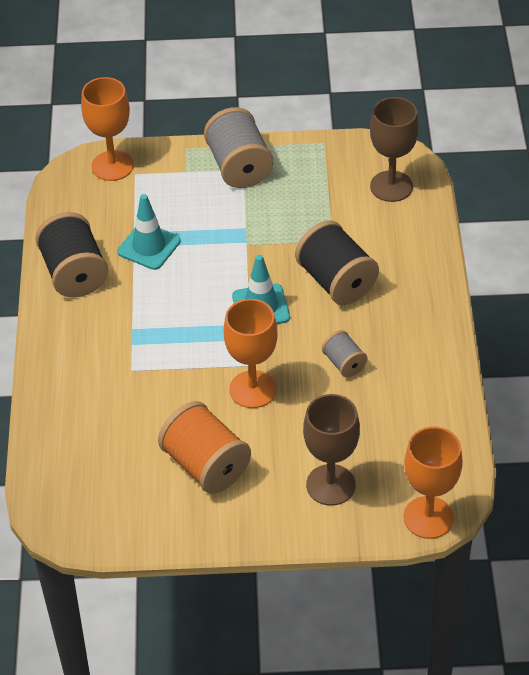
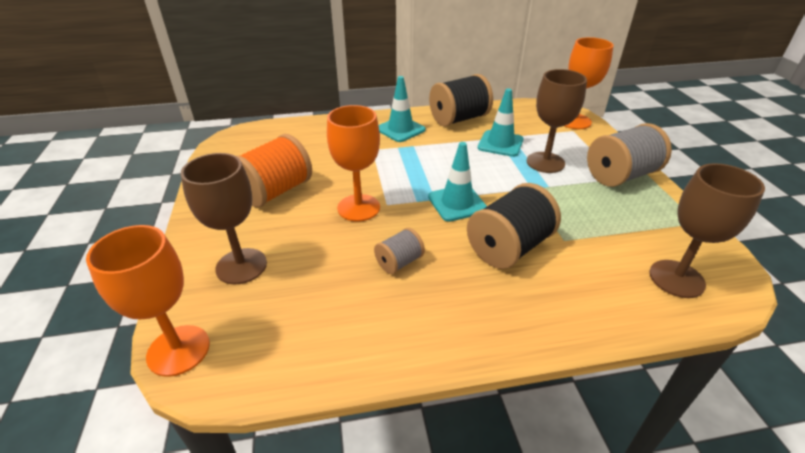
camera: 80 degrees right, 10 degrees down
(86, 337) = (400, 129): none -> turquoise traffic cone
(199, 218) = (545, 162): none -> brown goblet

